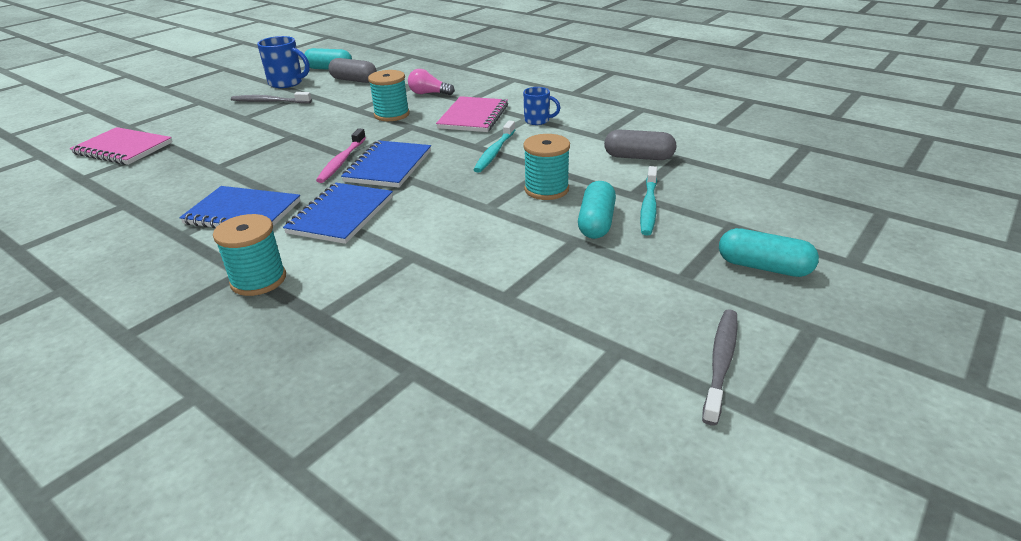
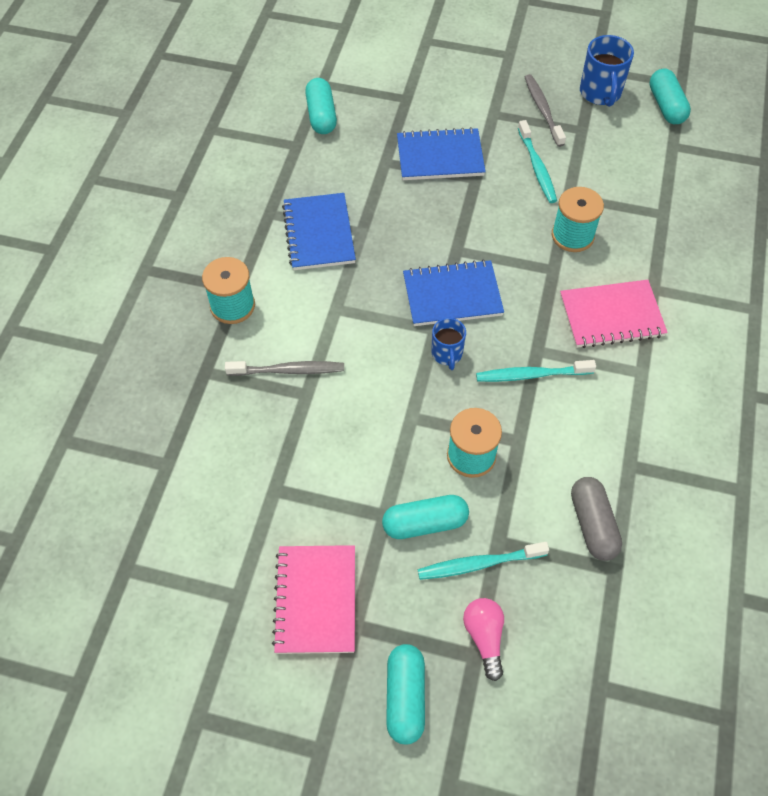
camera: 65 degrees right, 25 degrees up
(115, 185) = (321, 115): none -> turquoise capsule
(123, 149) = (384, 71): pink notebook -> pink notebook (316, 600)
(316, 113) = (537, 167): none -> turquoise toothbrush
(341, 161) = (443, 251): pink toothbrush -> none
(341, 215) = (346, 307): blue notebook -> blue notebook (440, 157)
(354, 80) = (646, 149): grey capsule -> none
(429, 93) = (652, 241): pink light bulb -> pink light bulb (484, 637)
(538, 121) = (637, 386): blue mug -> blue mug (447, 354)
(721, 363) = (246, 680): grey toothbrush -> grey toothbrush (288, 370)

